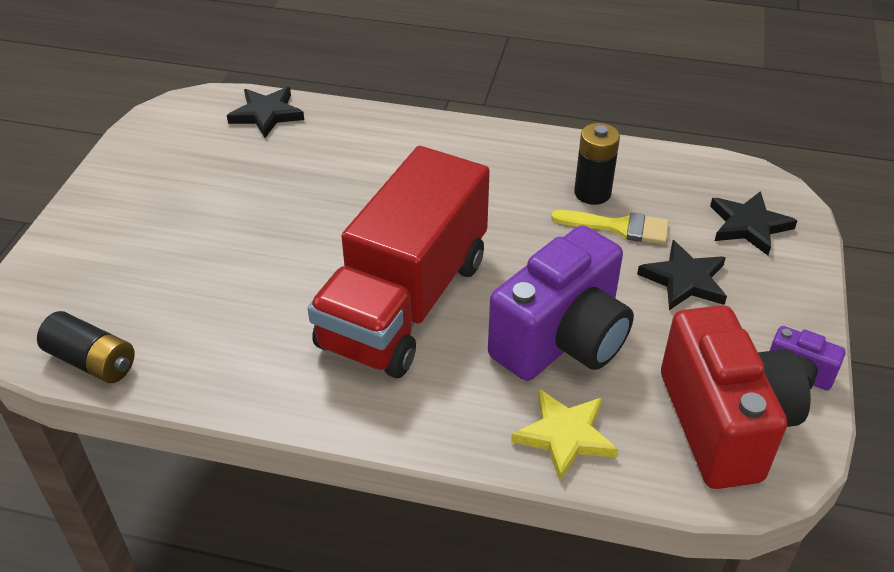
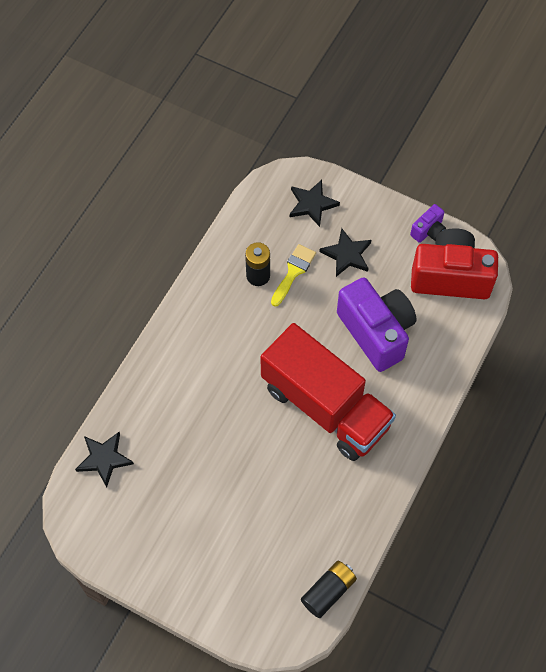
camera: 75 degrees left, 20 degrees up
(565, 435) = (441, 351): yellow star -> none

